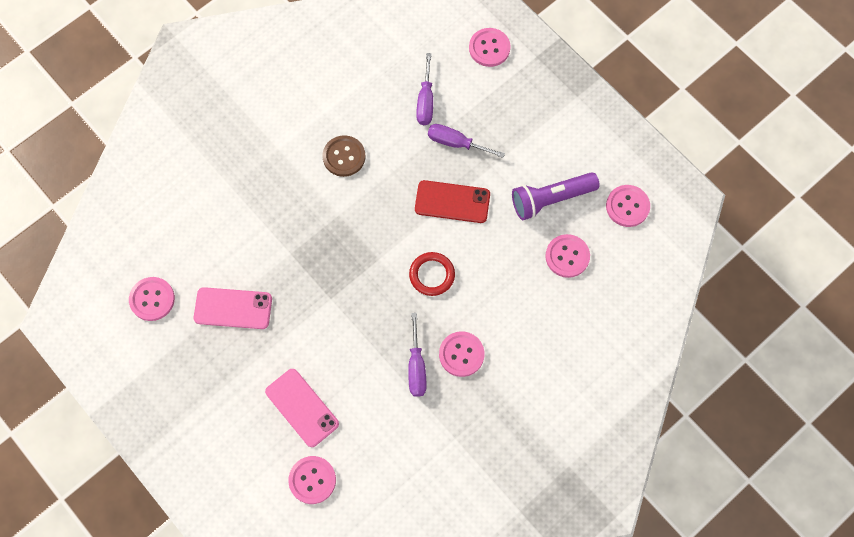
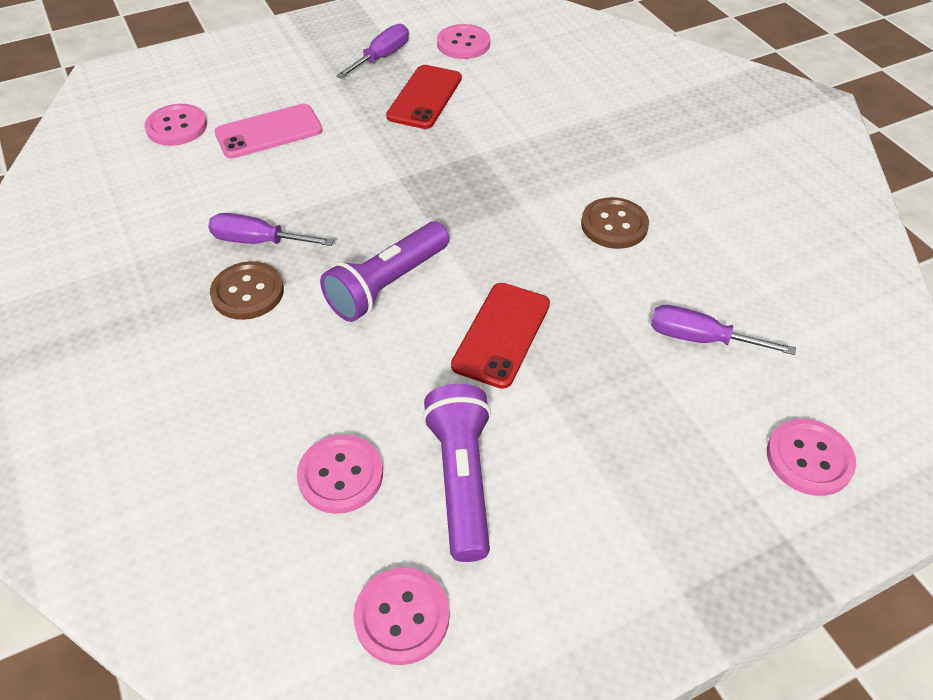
camera: 105 degrees right, 20 degrees down
(233, 308) = (424, 97): pink phone -> red phone
(432, 275) = (387, 285): red ring -> purple flashlight
(456, 143) = (611, 363): purple screwdriver -> purple screwdriver (382, 57)
(461, 354) = (248, 292): pink button -> brown button

